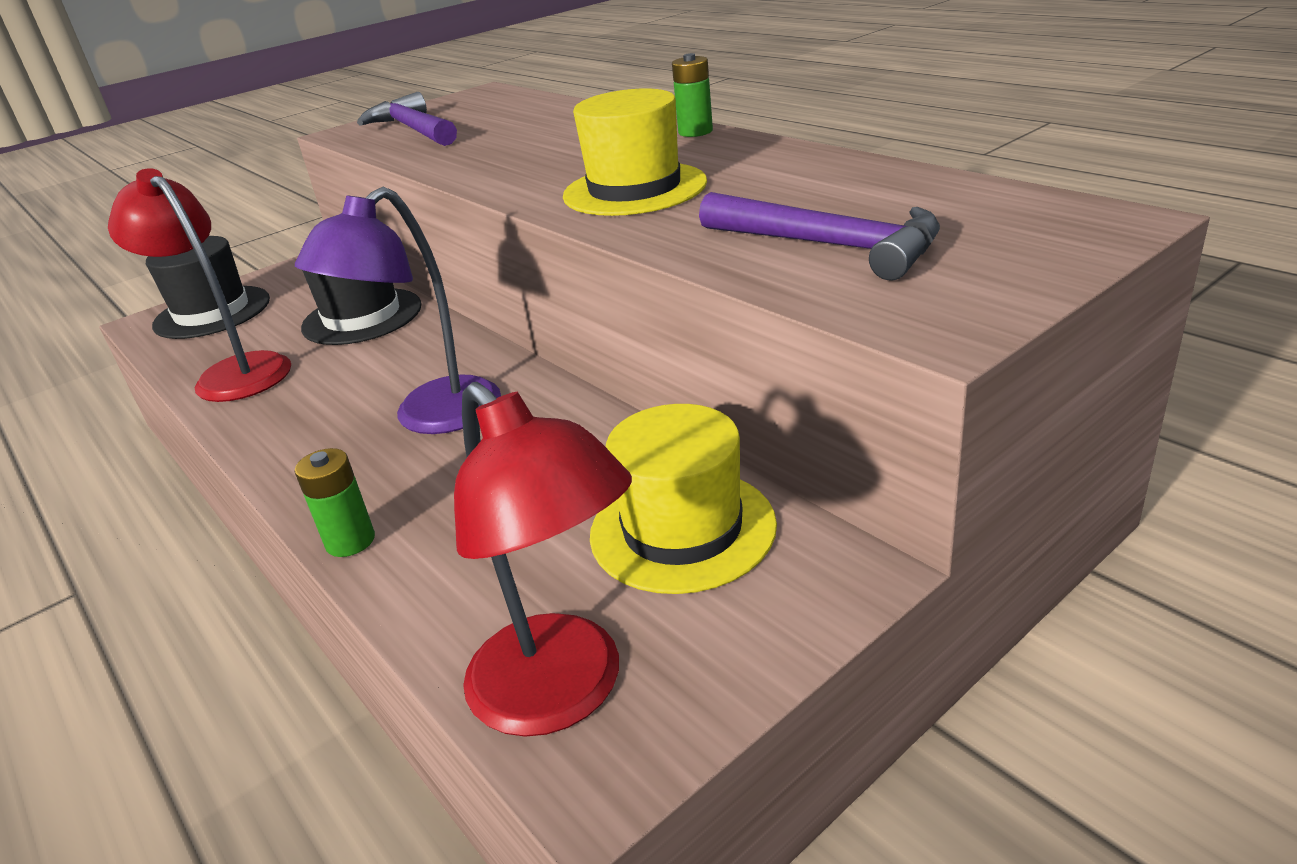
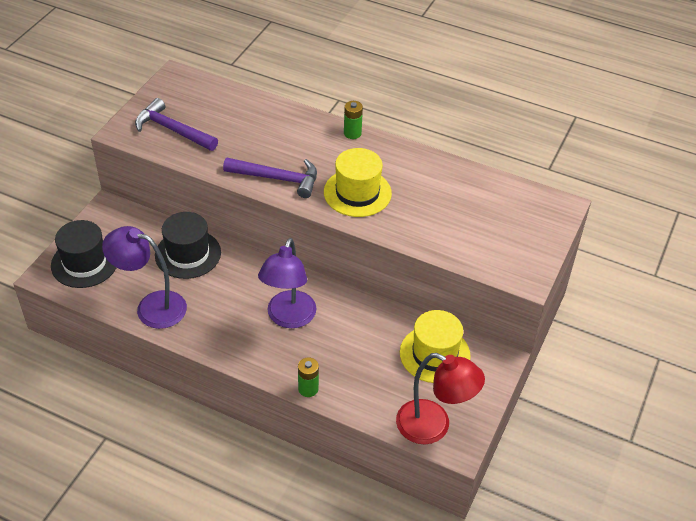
camera: 30 degrees left, 15 degrees up
(234, 372) = (151, 307): red lamp -> purple lamp
(830, 246) = (468, 233): purple hammer -> purple hammer (278, 179)

